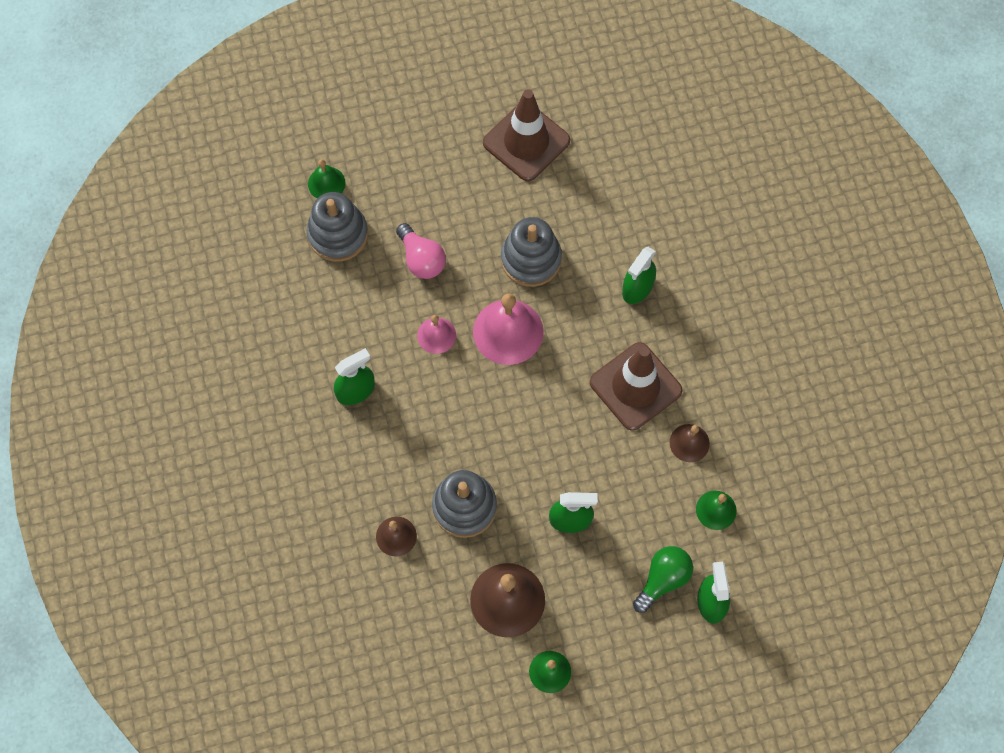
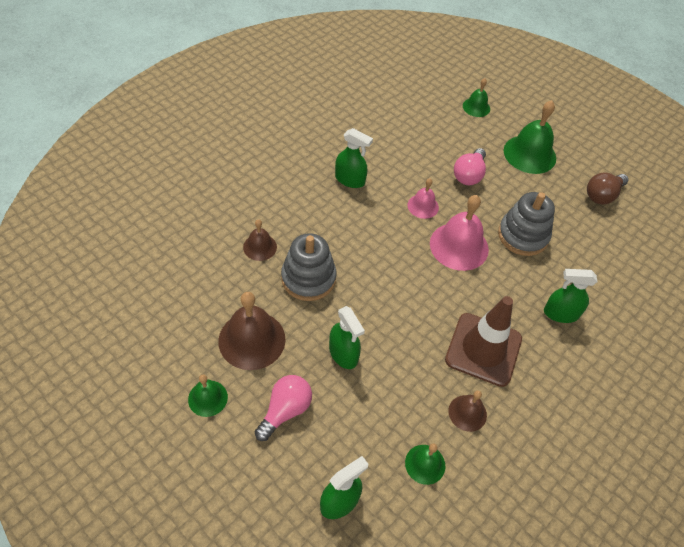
camera: 55 degrees right, 15 degrees down
(338, 234) = (448, 126): grey stacking toy -> none
(429, 174) = (529, 154): none -> green bell
(526, 142) = (602, 195): brown traffic cone -> brown light bulb
(601, 605) = (285, 410): none -> pink light bulb
(663, 579) = (336, 449): green light bulb -> none

